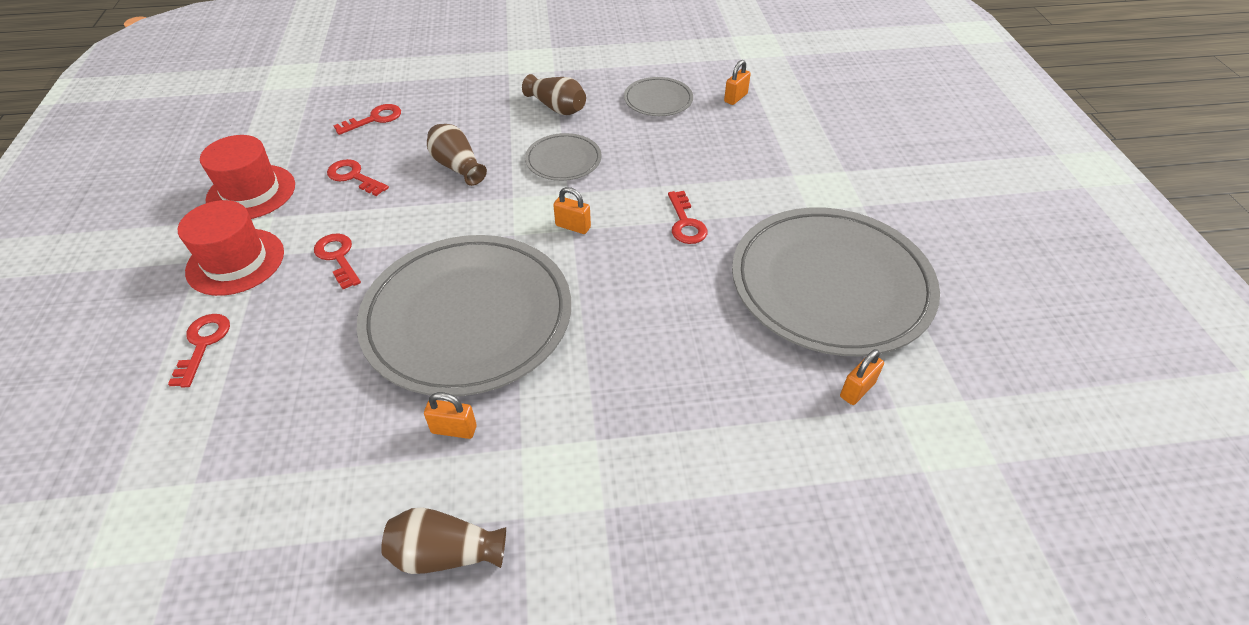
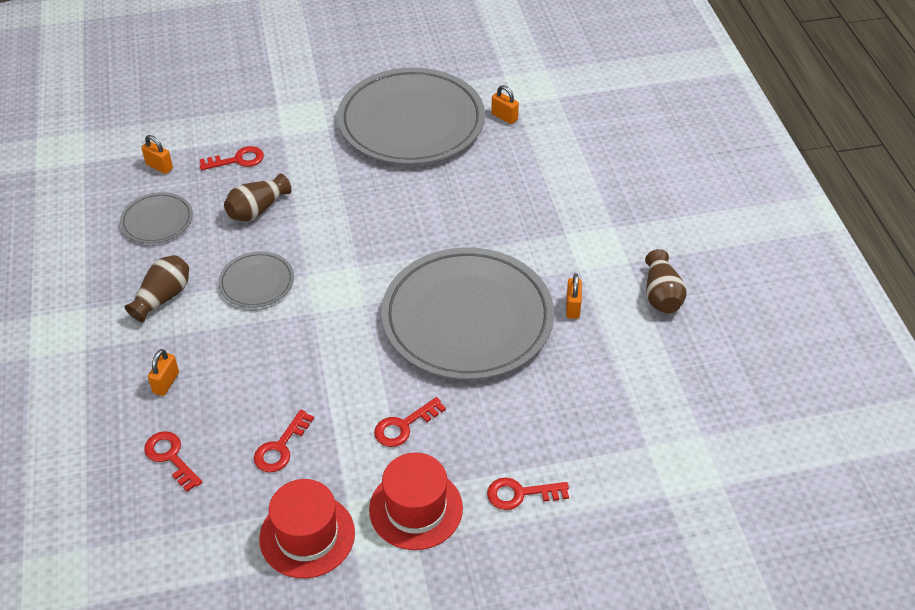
camera: 95 degrees left, 0 degrees up
(457, 166) = (264, 363): brown vase -> brown vase (257, 209)
(573, 226) = (353, 266): orange padlock -> orange padlock (166, 383)
(685, 223) = (346, 197): red key -> red key (237, 160)

